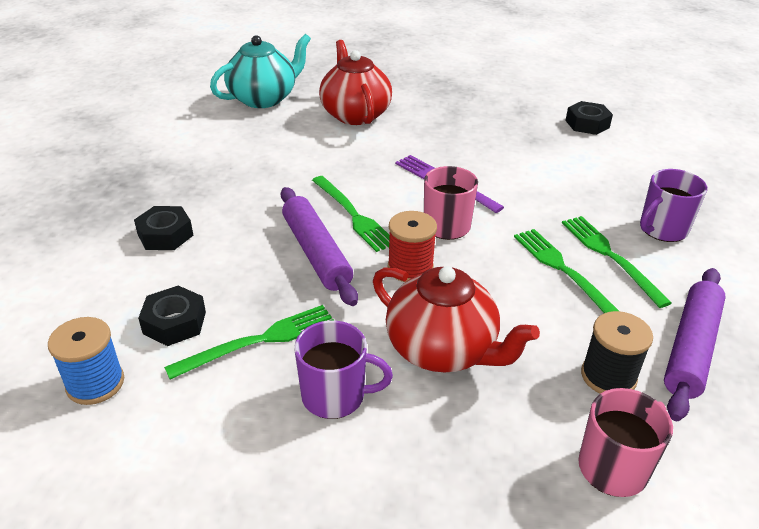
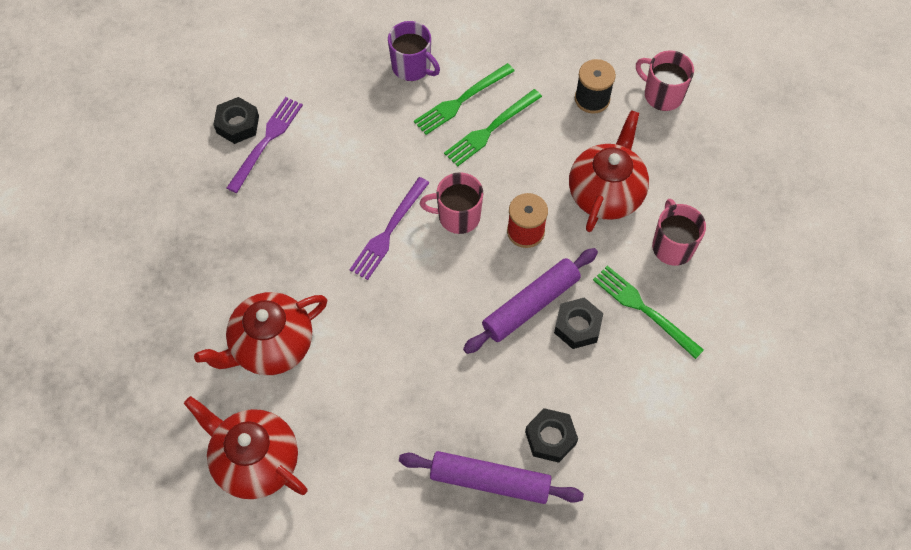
camera: 105 degrees left, 25 degrees up
(95, 383) = (725, 398): blue spool -> none
(174, 323) = (650, 375): black nut -> black nut (577, 326)
(264, 98) = (255, 461): turquoise teapot -> red teapot
(335, 396) = (672, 246): purple mug -> pink mug
(353, 215) = (467, 293): green fork -> none
(565, 135) = (266, 141): none -> purple fork
(691, 348) = (548, 55): purple rolling pin -> purple rolling pin (490, 481)

